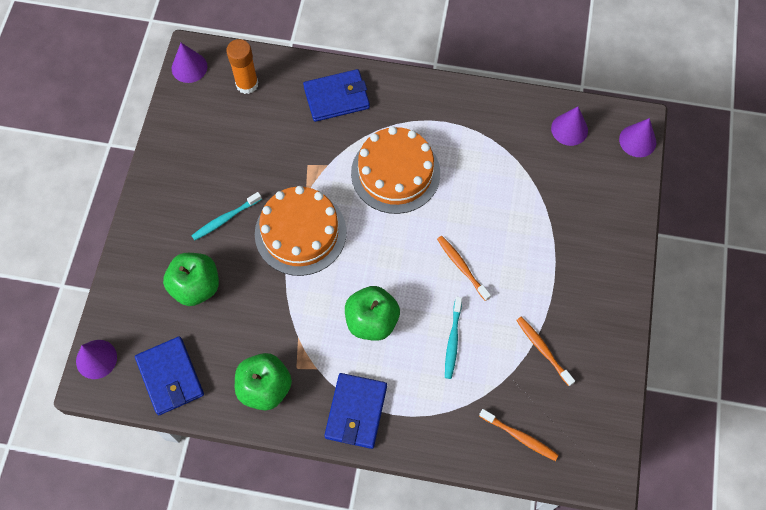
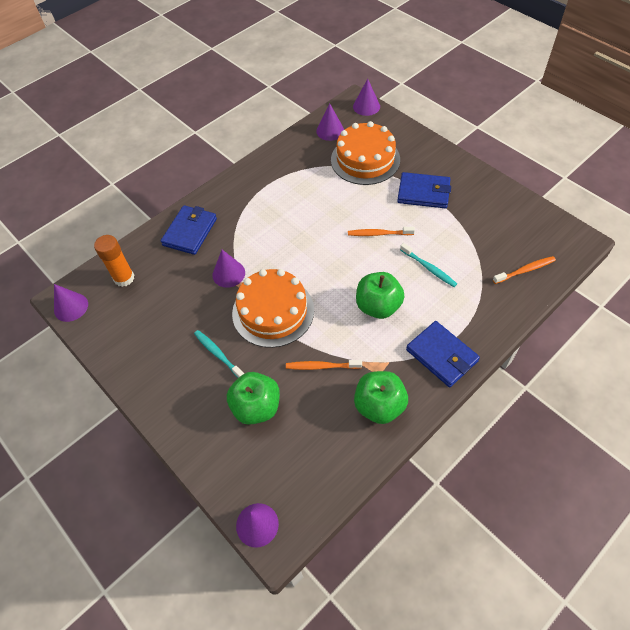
camera: 50 degrees left, 10 degrees down
(170, 377) = (318, 472): blue wallet -> blue wallet (423, 193)
(225, 219) = (218, 354): turquoise toothbrush -> turquoise toothbrush turned 135 degrees clockwise
(314, 165) = (228, 274): none -> purple cone
(395, 173) = (278, 231): orange cake -> orange cake (365, 159)
(543, 349) = (471, 224): orange toothbrush -> orange toothbrush (321, 366)

